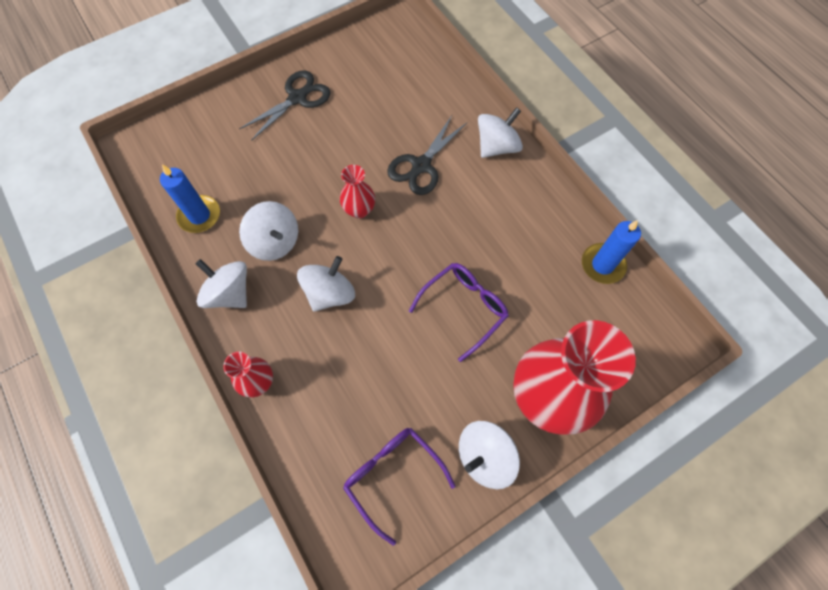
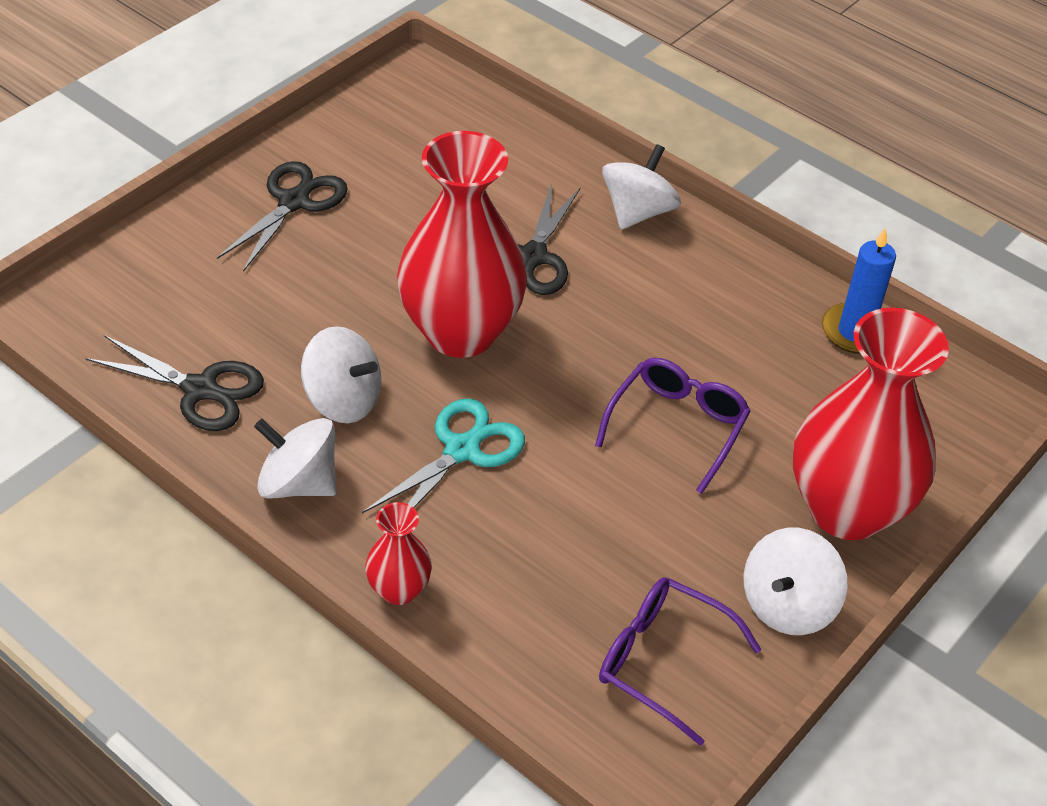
camera: 20 degrees left, 20 degrees down
(199, 215) = (200, 389): blue candle -> black scissors
(329, 293) = (462, 450): white spinning top -> turquoise scissors
(359, 210) = (460, 332): red vase -> red vase, size x2.21

